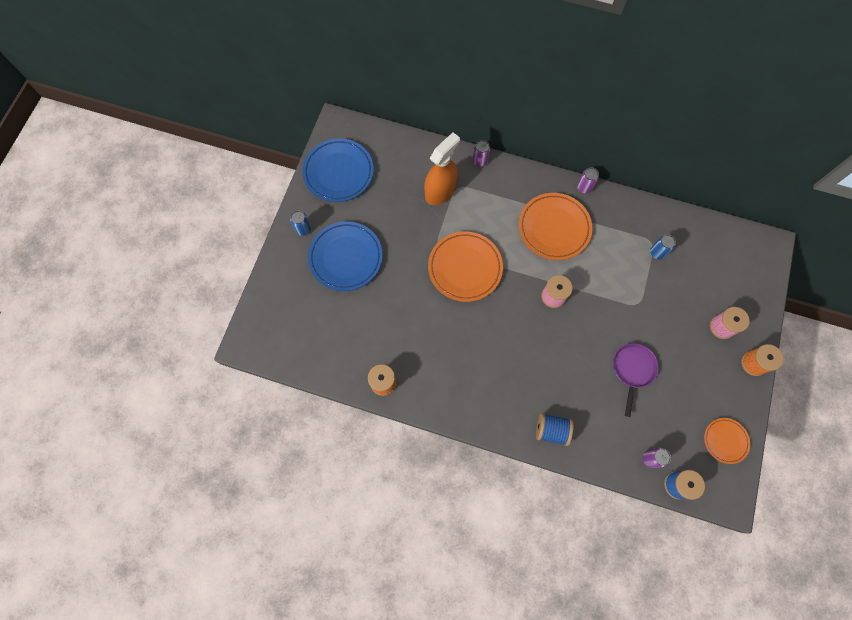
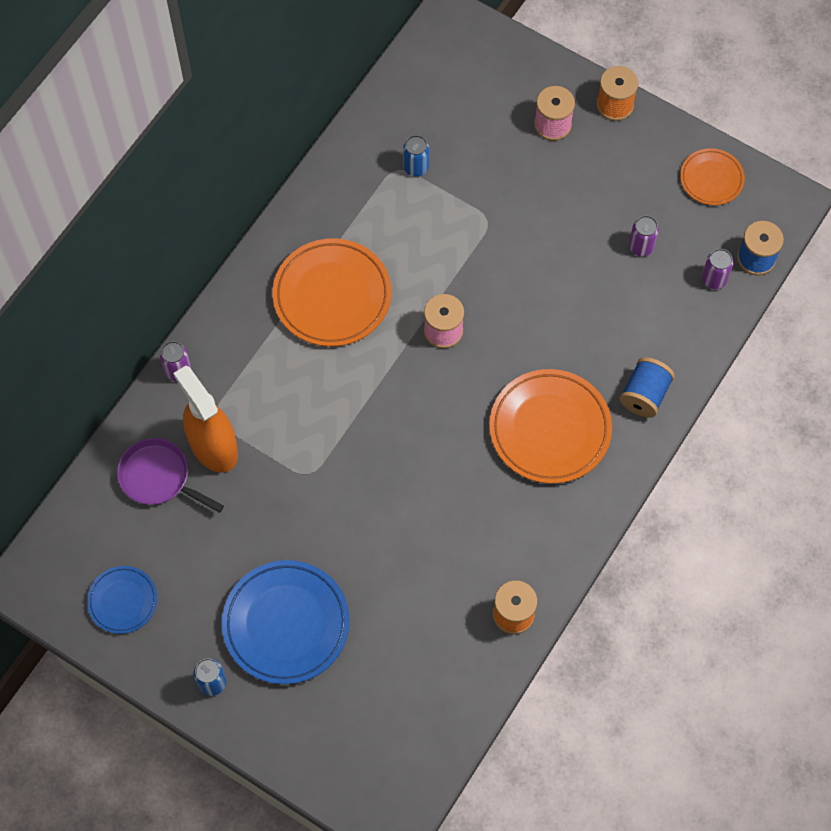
camera: 75 degrees left, 5 degrees down
(338, 172) = (123, 601): blue plate -> blue plate, size x0.55
(465, 268) = (359, 444): orange plate -> orange plate (550, 429)
(584, 187) = (277, 231): purple can -> purple can (641, 247)
(632, 370) = (584, 260): purple pan -> purple pan (159, 477)

